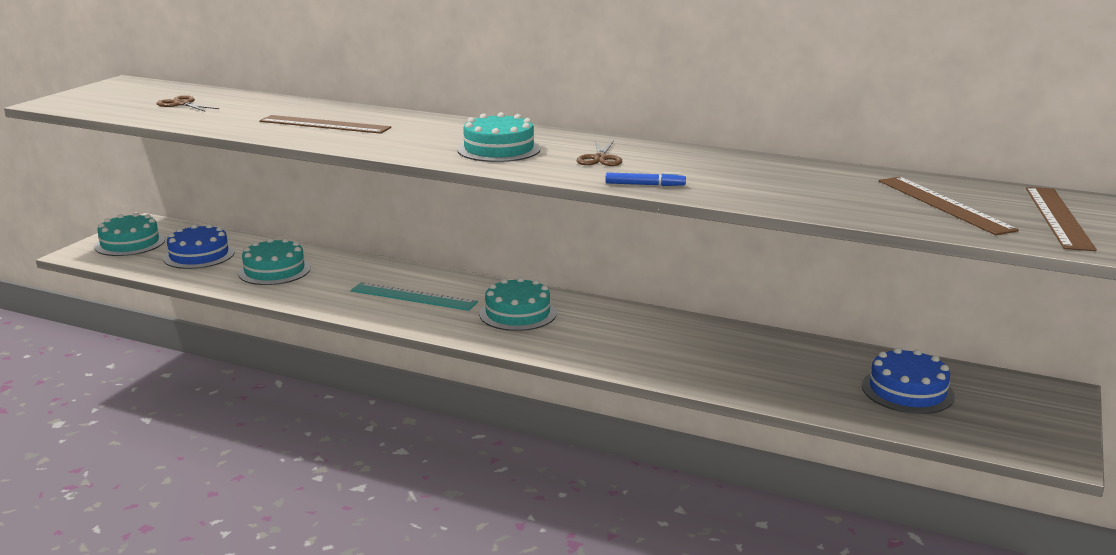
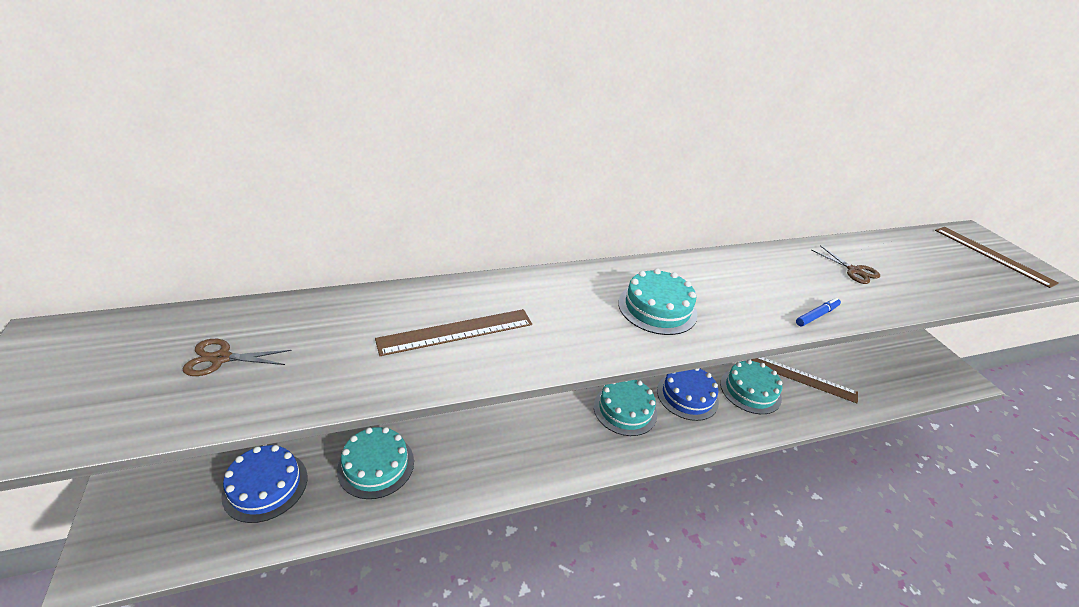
camera: 45 degrees left, 15 degrees up
(130, 243) = (149, 512): turquoise cake -> turquoise cake (750, 390)
(413, 297) = (535, 432): turquoise ruler -> none
(600, 158) = (734, 290): brown scissors -> brown scissors (854, 270)
(907, 391) = (870, 364): blue cake -> blue cake (687, 396)
(943, 205) = (946, 264): brown ruler -> brown ruler (803, 378)

